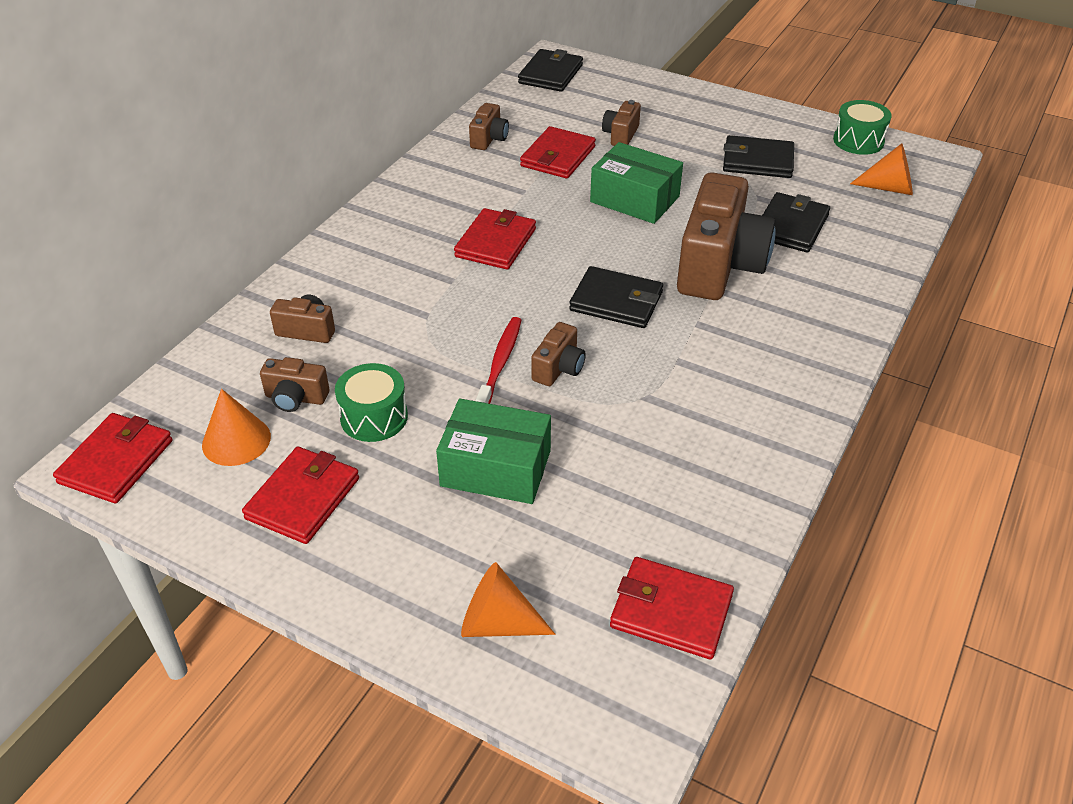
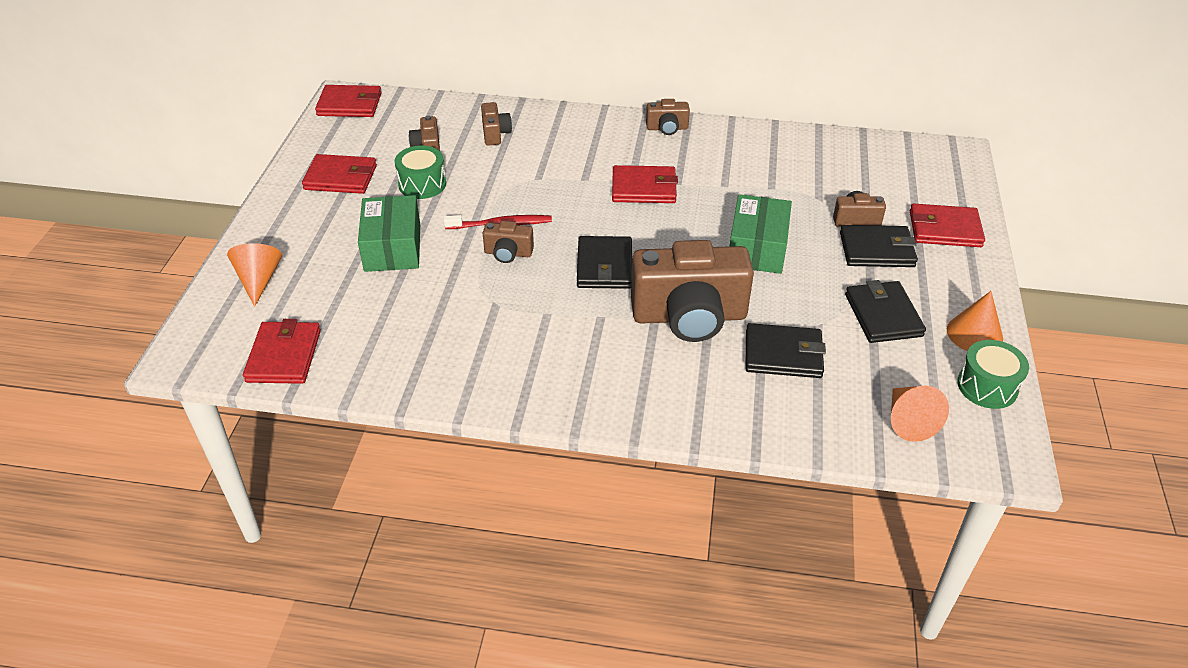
camera: 70 degrees right, 0 degrees up
(236, 440) = (381, 139): orange cone -> orange cone (974, 334)
(489, 139) = (788, 150): brown camera -> brown camera (667, 128)
(550, 74) = (926, 157): black wallet -> black wallet (877, 250)
(558, 156) = (790, 192): red wallet -> red wallet (944, 229)

